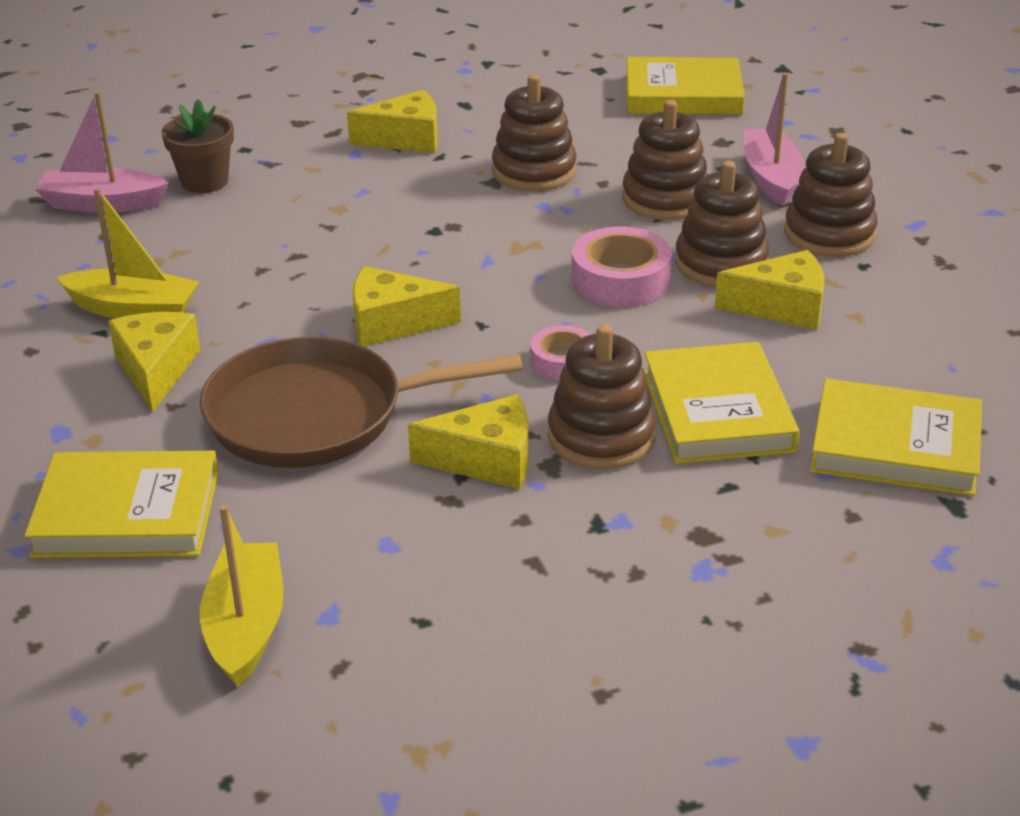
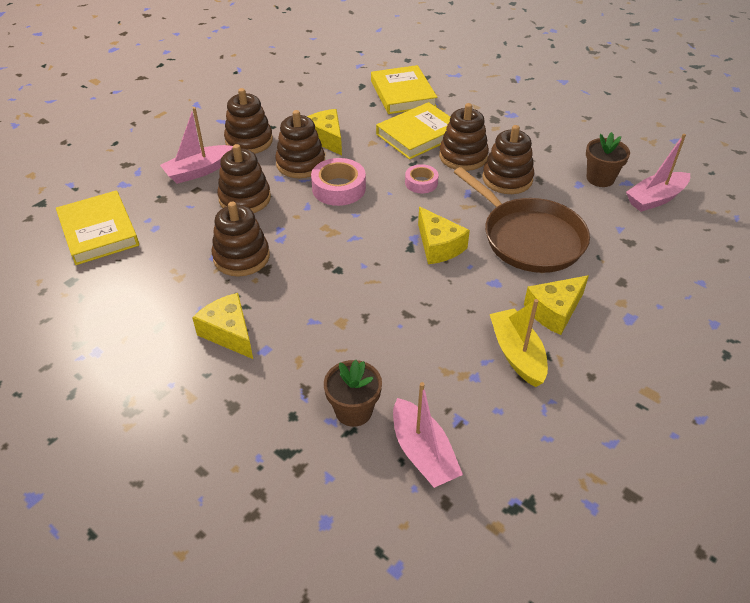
camera: 120 degrees left, 10 degrees up
(127, 513) = (646, 262): yellow book -> none
(246, 626) = (655, 199): yellow boat -> pink boat
(376, 583) = (600, 178): none -> brown flower pot
(486, 460) = (507, 179): yellow cheese -> brown stacking toy

